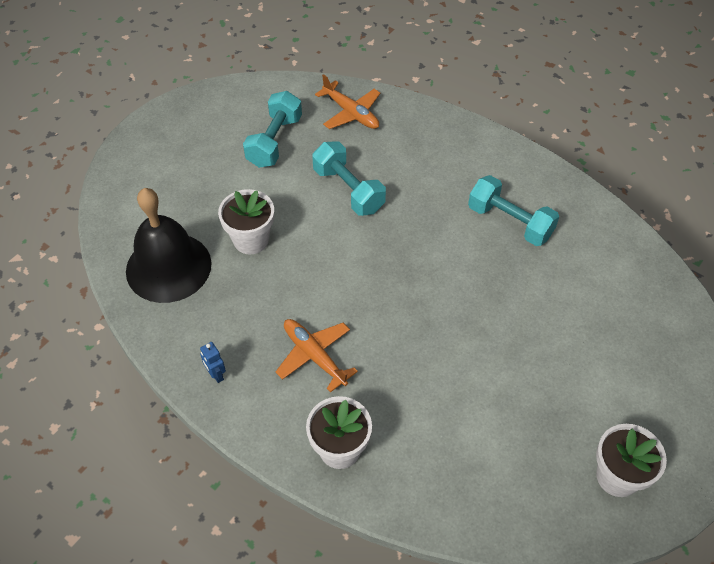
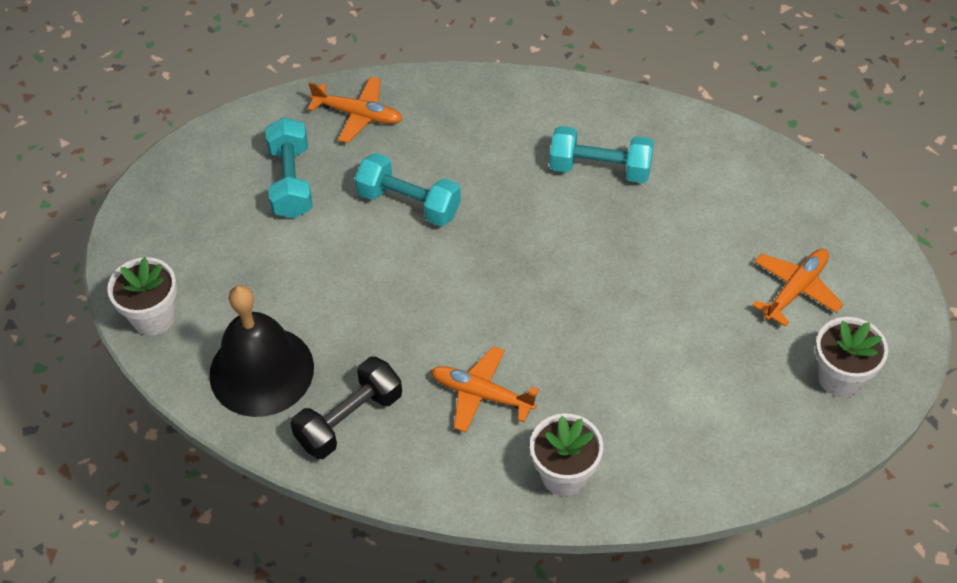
camera: 25 degrees left, 0 degrees up
(206, 330) = (349, 419): none -> black dumbbell
(216, 374) = (389, 460): blue robot -> none
(251, 240) = (335, 302): white flower pot -> white flower pot (153, 317)
(618, 385) = (795, 290): none -> orange plane

